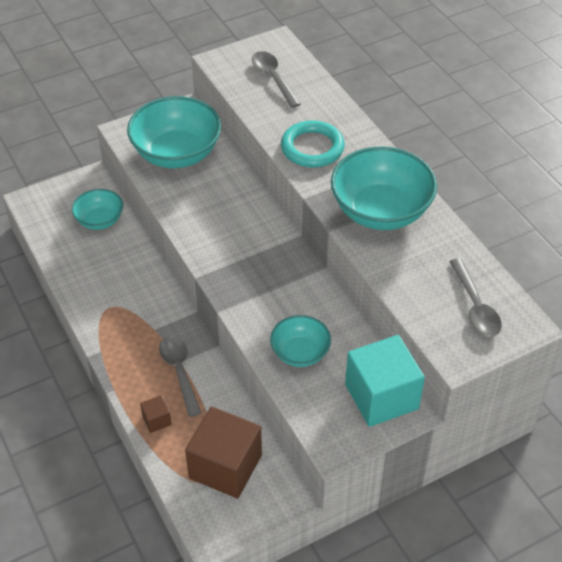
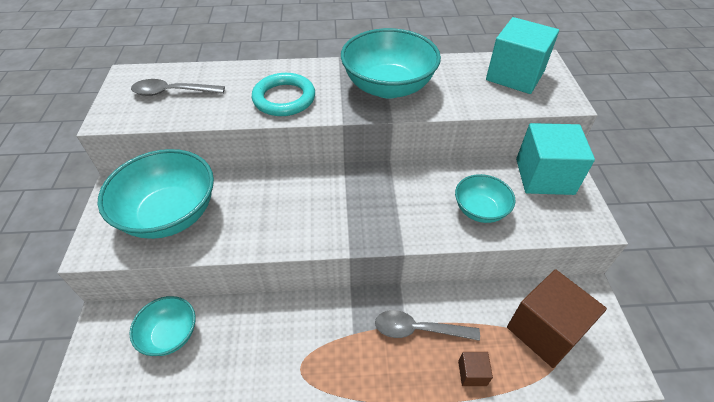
camera: 65 degrees left, 0 degrees up
(475, 306) = (515, 75): grey spoon -> turquoise cube

